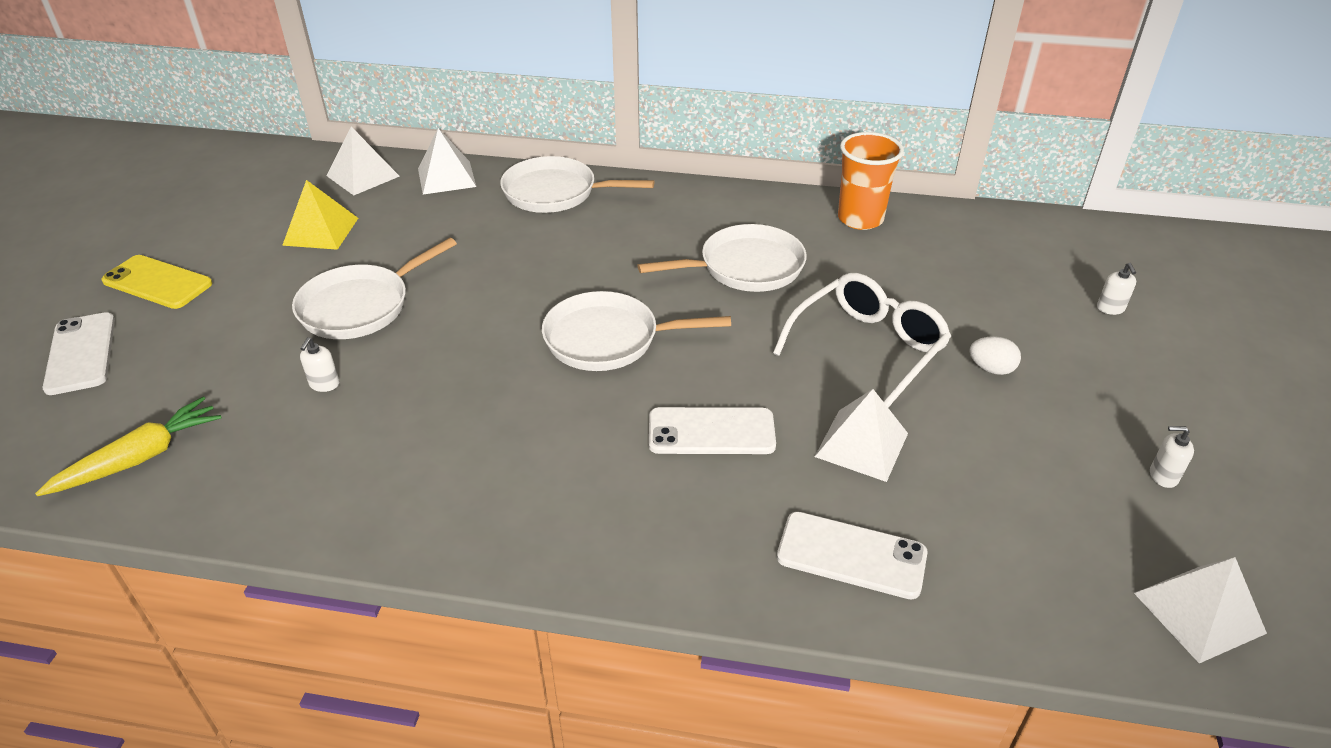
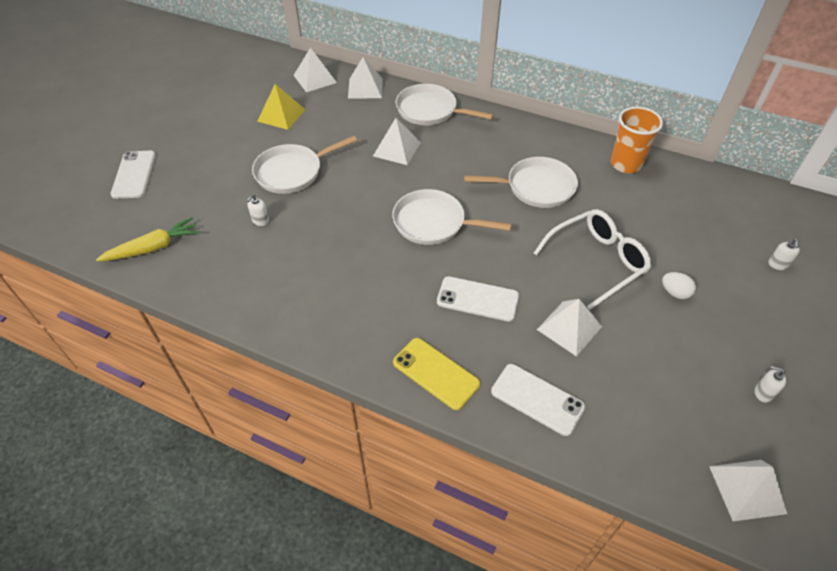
camera: 15 degrees right, 10 degrees up
(158, 282) = (183, 135): yellow phone -> yellow phone (436, 373)
(520, 250) = (396, 149): none -> white pyramid

